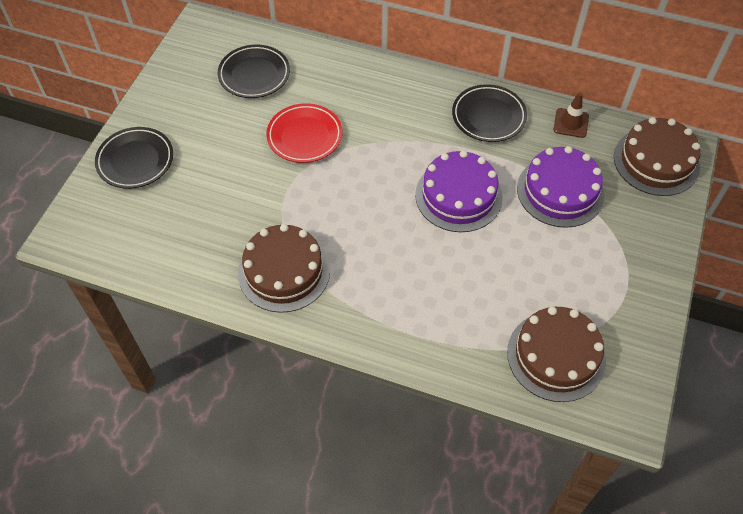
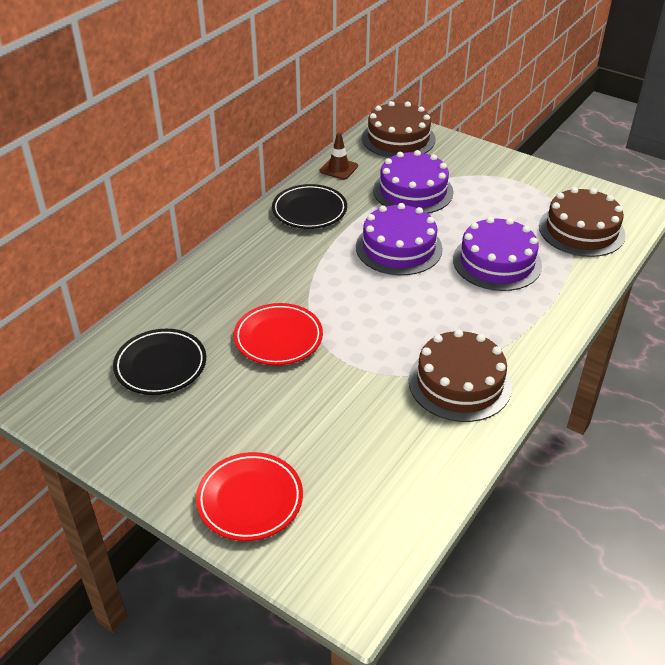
camera: 75 degrees left, 15 degrees down
(135, 161) = (250, 500): black plate -> red plate
(466, 280) = (497, 262): none -> purple cake

